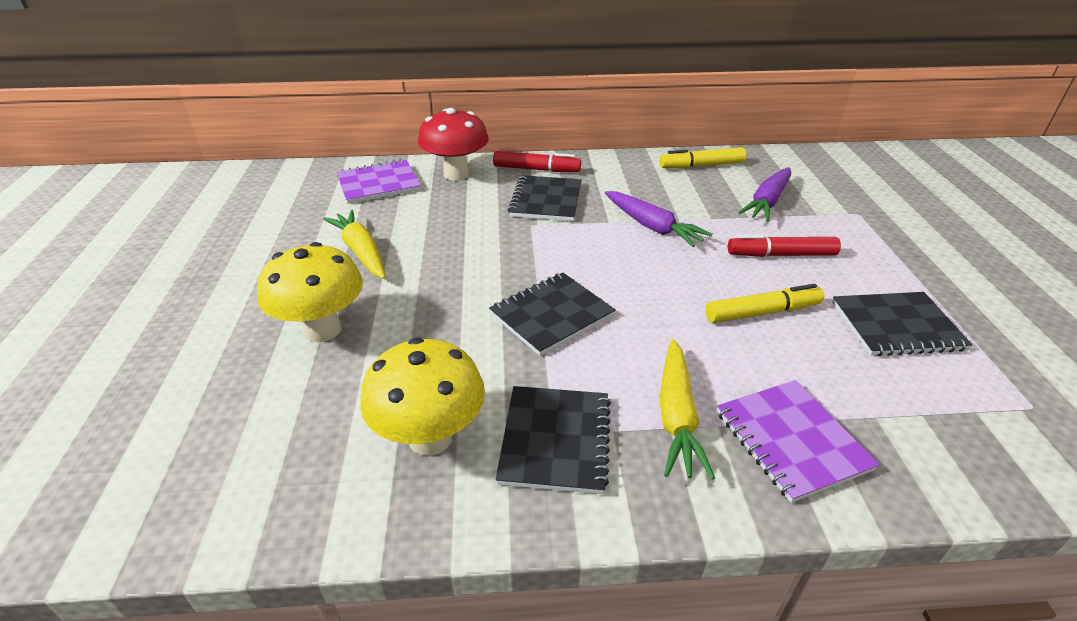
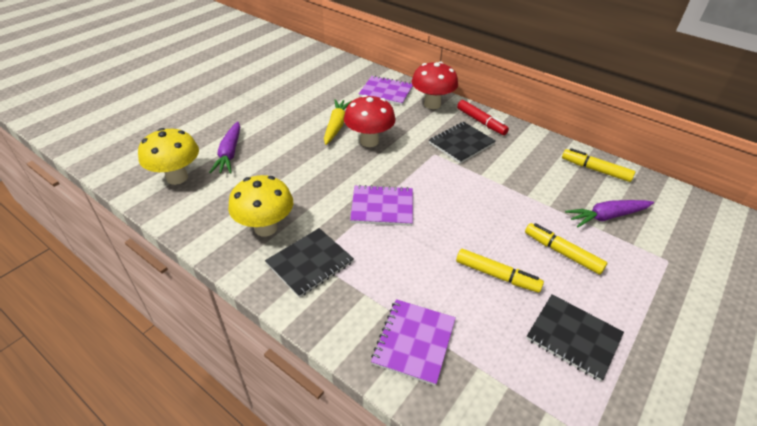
camera: 40 degrees right, 5 degrees up
(323, 330) = (280, 155): yellow mushroom -> yellow mushroom (177, 177)
(432, 249) = (369, 141): none -> red mushroom
(552, 315) = (382, 207): black notebook -> purple notebook
(652, 226) = (503, 191): purple carrot -> purple carrot (230, 153)
(677, 416) = (375, 291): yellow carrot -> none
(781, 255) = (562, 253): red marker -> yellow marker

